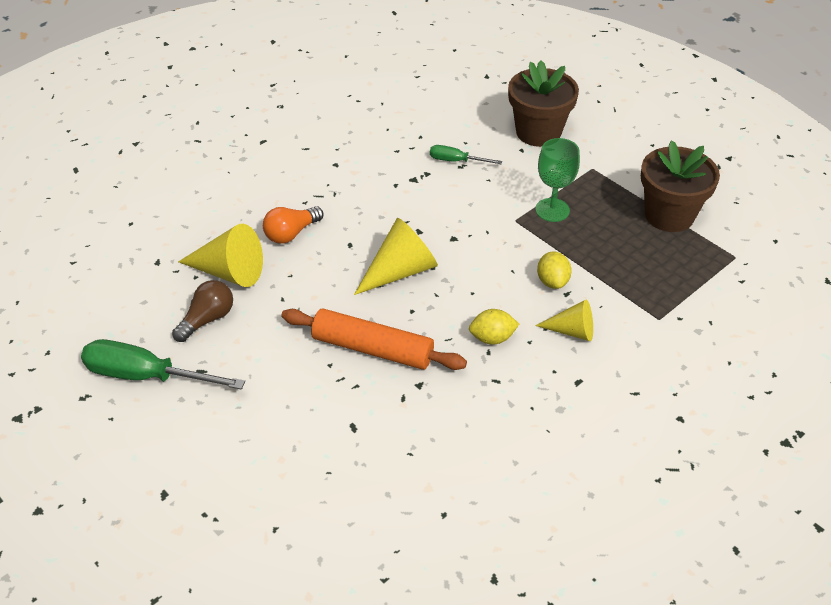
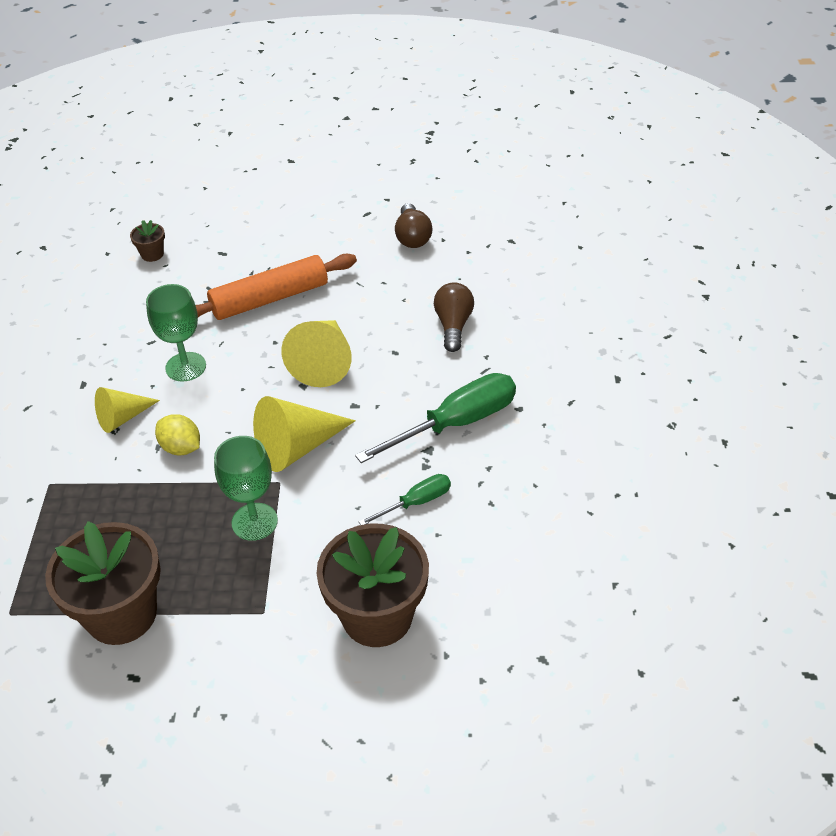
camera: 135 degrees right, 0 degrees up
(146, 376) = (395, 190): green screwdriver -> green screwdriver (456, 423)
(229, 272) = (450, 270): yellow cone -> yellow cone (297, 447)
(291, 233) = (453, 325): orange light bulb -> brown light bulb
(408, 476) = (152, 254): none -> brown flower pot
(492, 338) = (186, 367): yellow lemon -> green goblet

